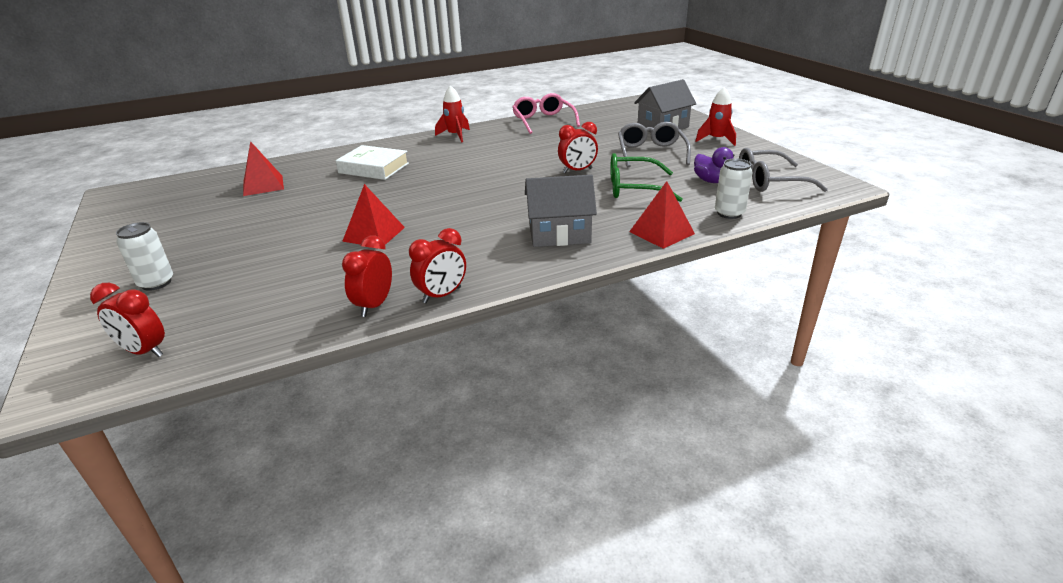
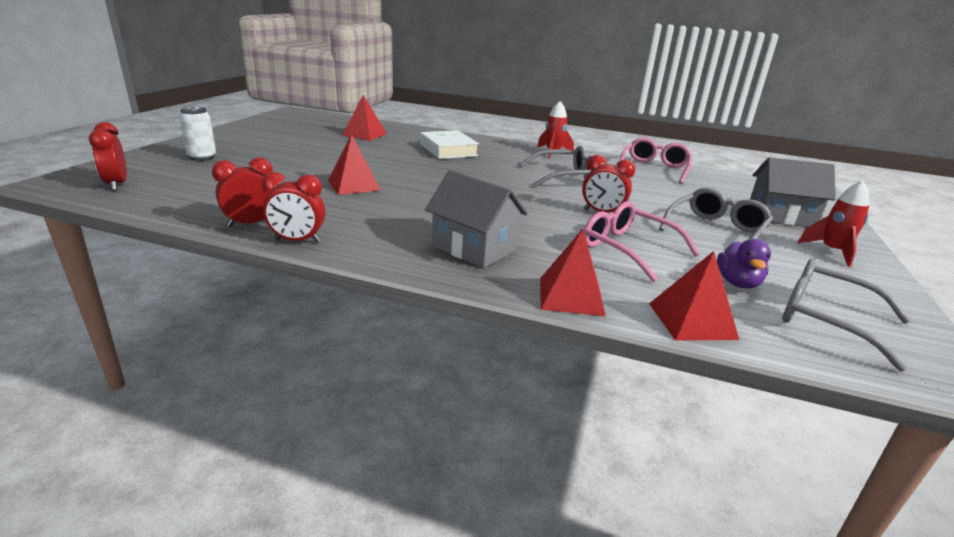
camera: 40 degrees right, 5 degrees down
(505, 154) = (564, 177): none -> grey glasses
(634, 188) = (628, 249): green glasses -> pink glasses
(729, 213) = (692, 321): white can -> red pyramid

